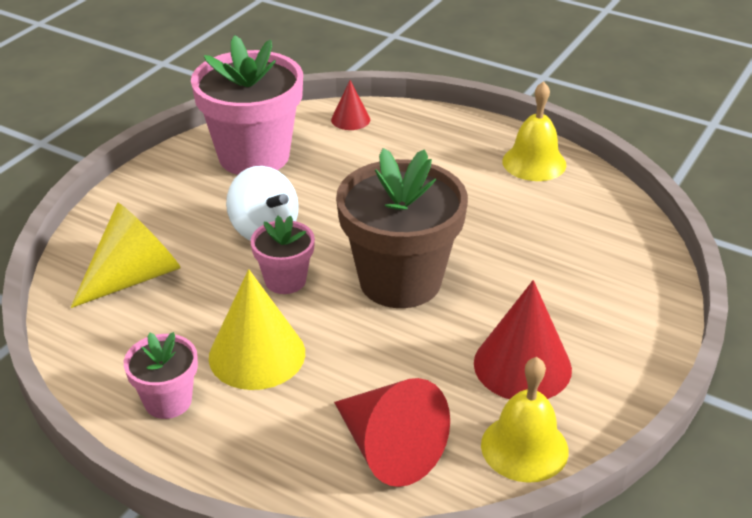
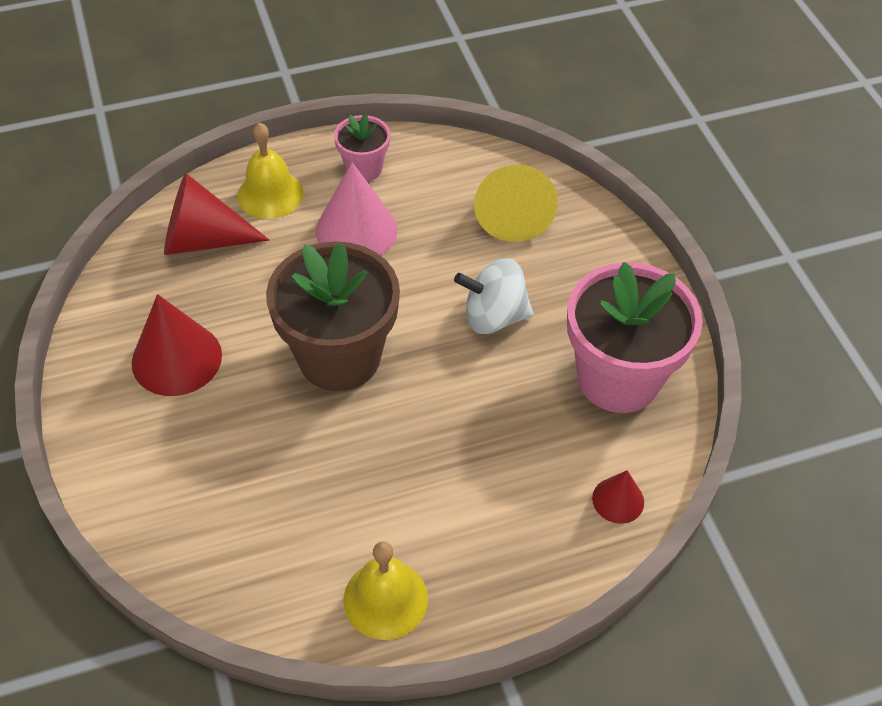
camera: 130 degrees right, 15 degrees up
(257, 354) = (356, 230): yellow cone -> pink cone
(285, 280) = (416, 291): pink flower pot -> none
(524, 447) = (121, 302): yellow bell -> yellow bell (270, 194)

